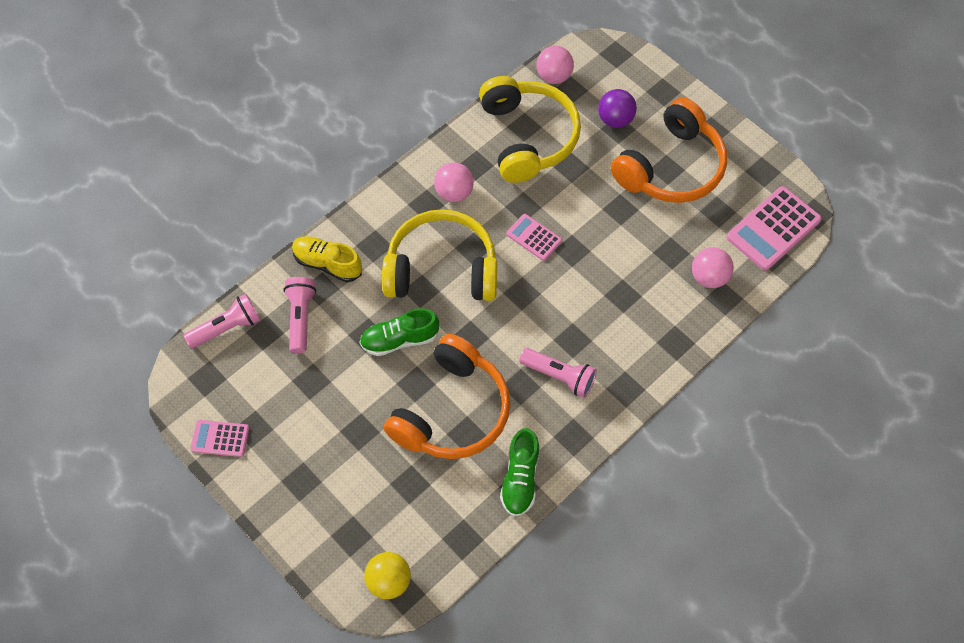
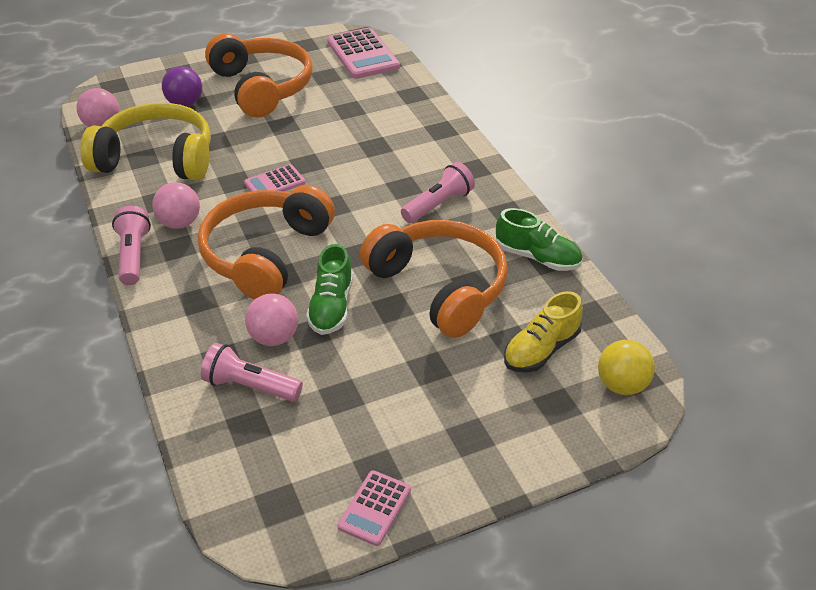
camera: 70 degrees left, 20 degrees down
(227, 328) = (217, 465): pink flashlight -> pink flashlight (133, 255)
(327, 264) = (193, 345): yellow shoe -> yellow shoe (541, 350)
(442, 269) = (266, 254): yellow headphones -> orange headphones
(709, 277) = (387, 96): pink ball -> pink ball (274, 337)

